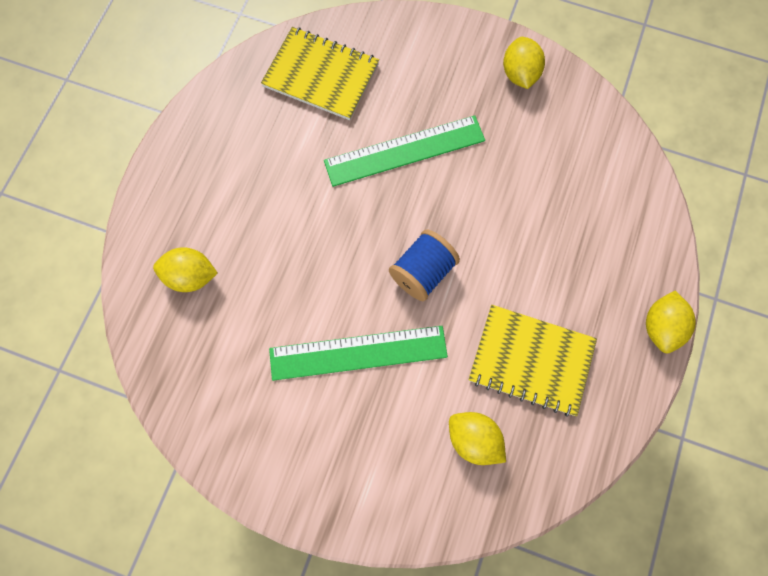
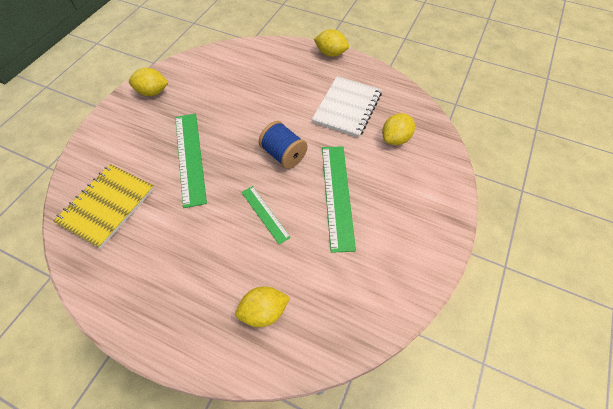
camera: 85 degrees left, 15 degrees down
(190, 276) = (264, 312): yellow lemon -> yellow lemon turned 60 degrees clockwise
(321, 260) = (265, 214): none -> green ruler
(531, 360) = (347, 108): yellow notebook -> white notebook

